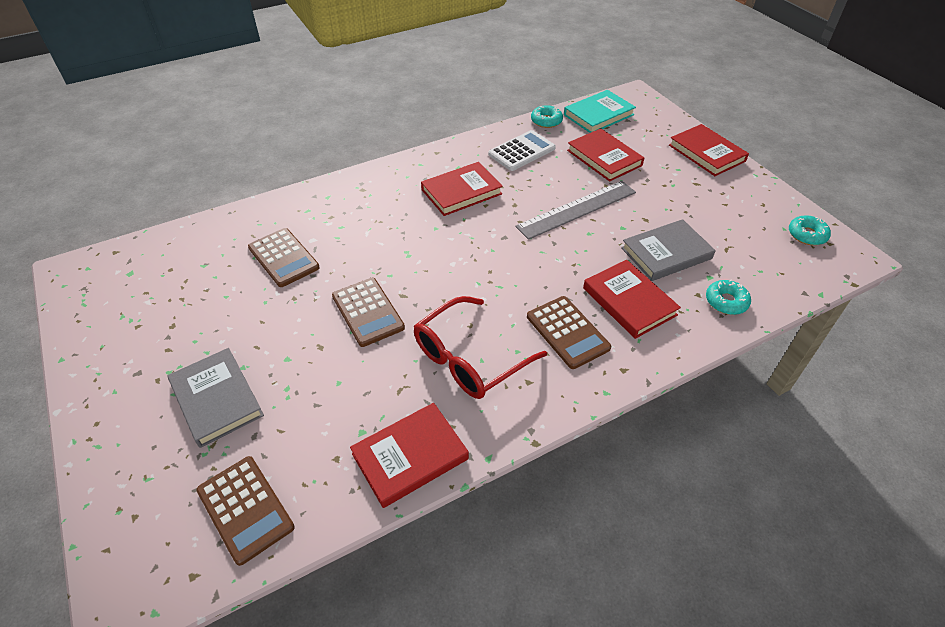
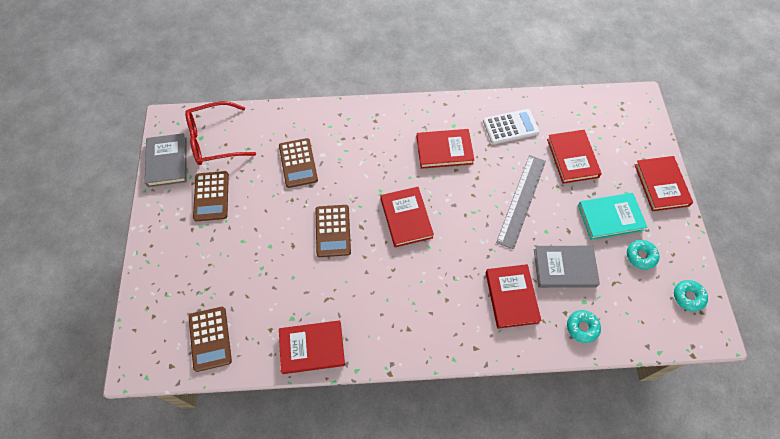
camera: 25 degrees right, 15 degrees up
(217, 399) = (220, 258): grey book -> grey book (167, 162)
(455, 268) = (406, 218): none -> red book
(469, 358) = (380, 295): red glasses -> red glasses (214, 140)
(546, 121) = (547, 102): turquoise donut -> turquoise donut (641, 256)
(567, 332) = (454, 303): brown calculator -> brown calculator (211, 196)
(577, 209) = (521, 200): grey ruler -> grey ruler turned 60 degrees counterclockwise
(598, 115) = (595, 110): turquoise book -> turquoise book (610, 217)

